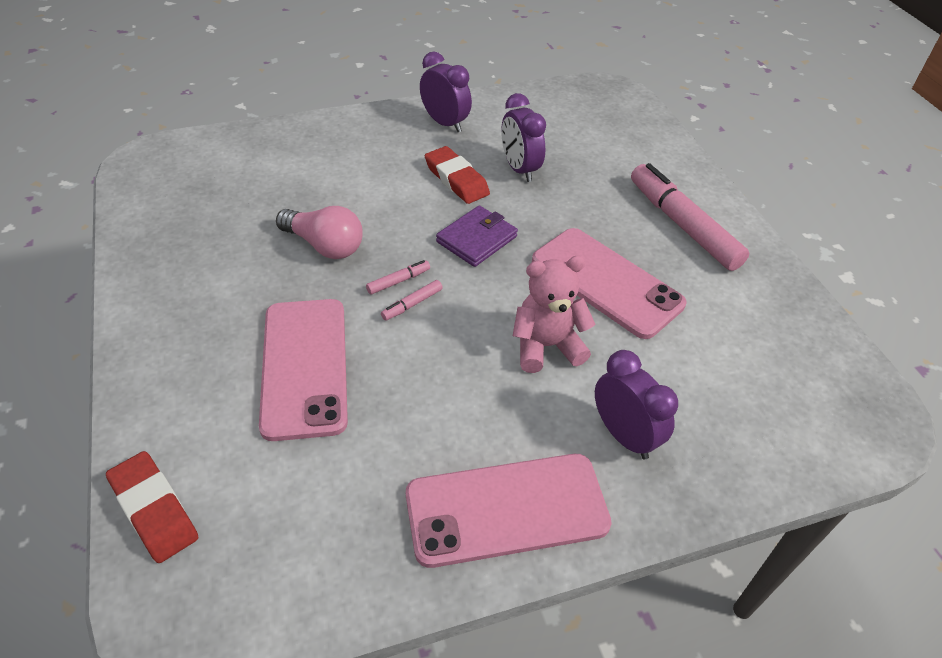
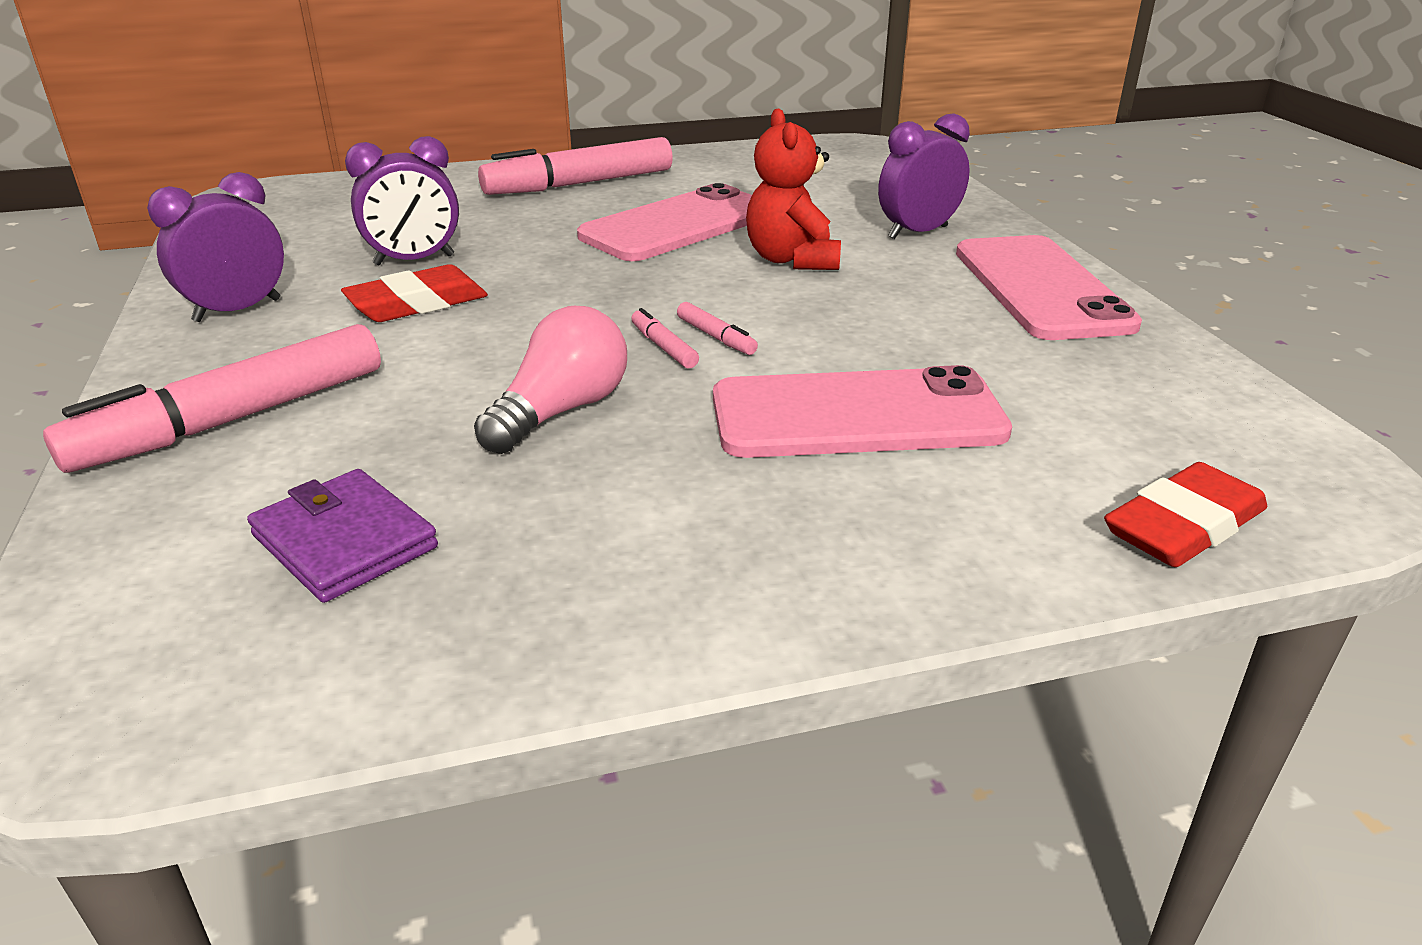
camera: 85 degrees left, 15 degrees down
(330, 147) = (233, 419): none -> pink marker
(476, 239) = (575, 292): purple wallet -> purple wallet (344, 541)
(546, 346) = (792, 260): pink teddy bear -> red teddy bear

